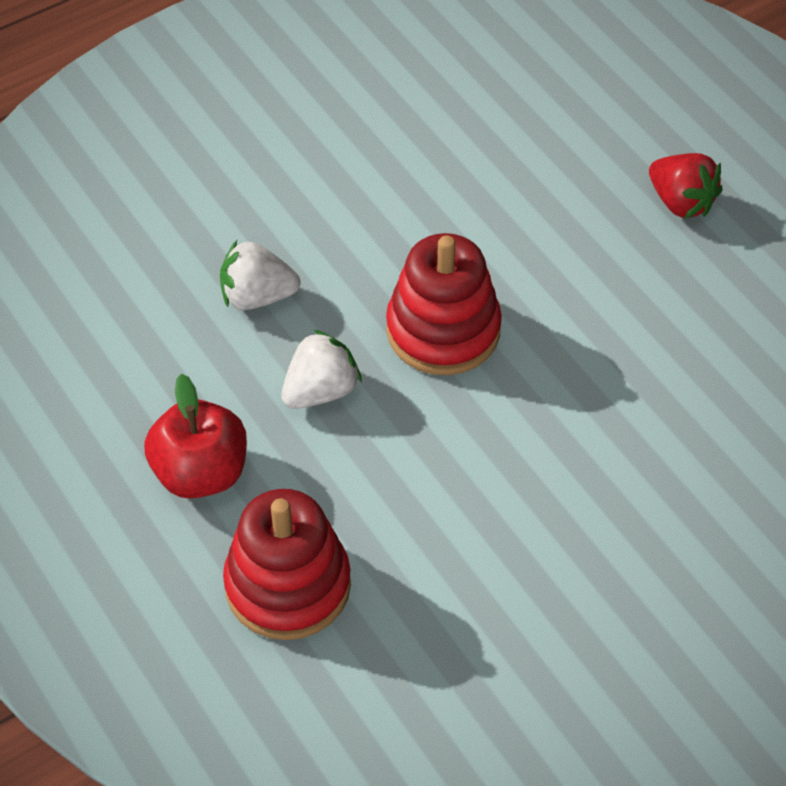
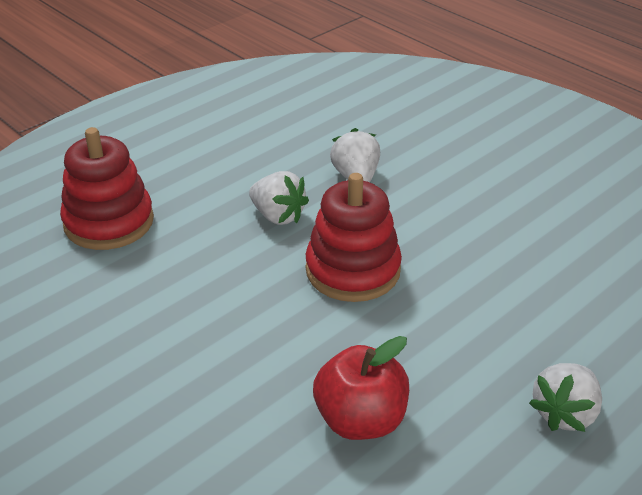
camera: 80 degrees right, 15 degrees down
(200, 473) = (198, 174): red apple -> red apple (360, 420)
(681, 202) = (564, 413): red strawberry -> white strawberry

